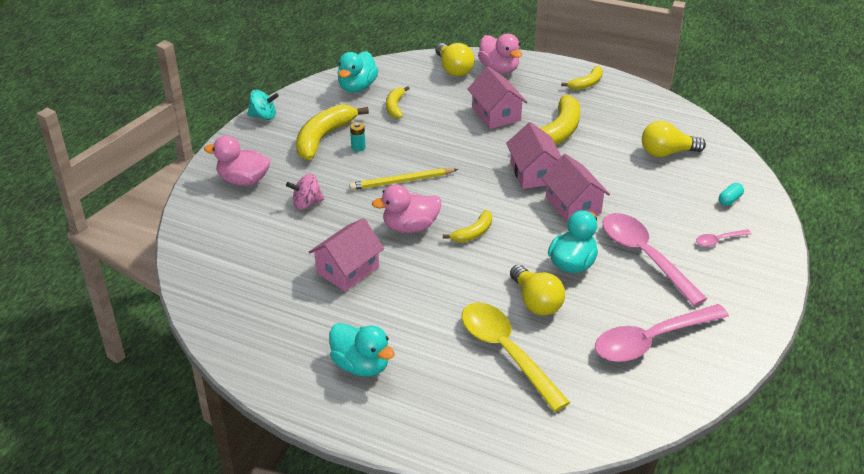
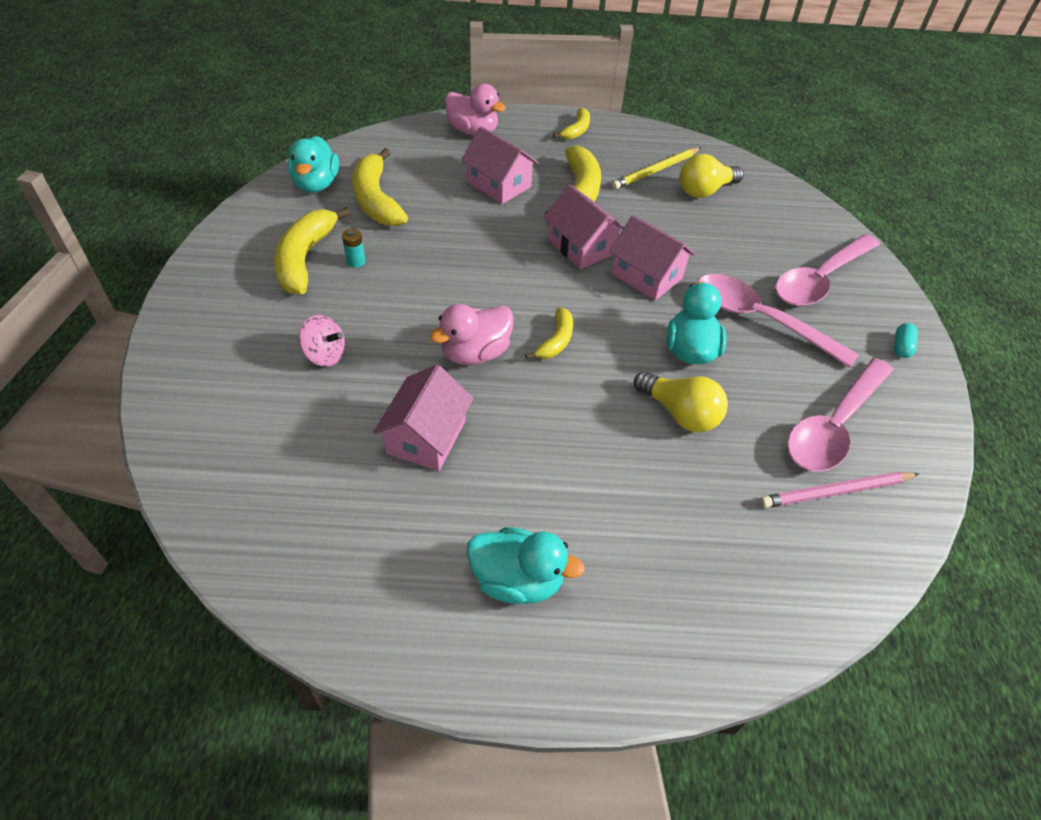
camera: 25 degrees left, 10 degrees up
(243, 180) = (222, 343): pink duck -> none
(263, 116) = (211, 247): turquoise spinning top -> none
(306, 203) = (325, 355): pink spinning top -> pink spinning top turned 120 degrees counterclockwise
(395, 107) = (376, 200): yellow banana -> yellow banana, size x1.80
(401, 181) = (433, 294): yellow pencil -> yellow pencil (656, 171)
(453, 69) = (421, 141): yellow light bulb -> none
(506, 352) = (686, 496): yellow spoon -> none
(620, 380) = (836, 492): none -> pink pencil
(718, 240) = (819, 280): pink spoon -> pink spoon, size x2.28
(729, 200) = (799, 230): turquoise capsule -> turquoise capsule (901, 347)

